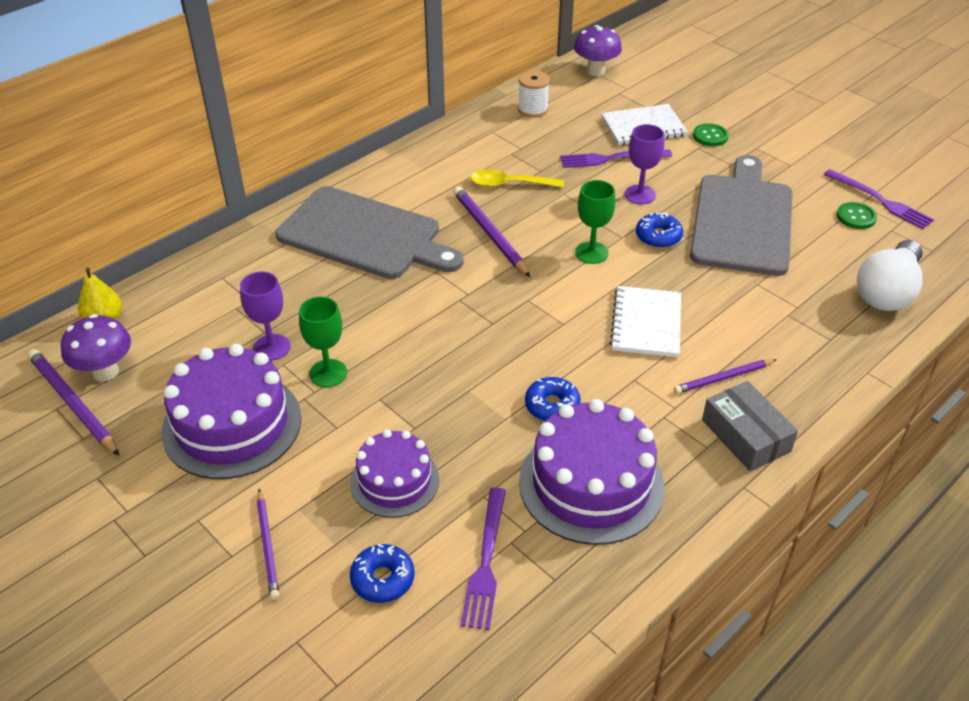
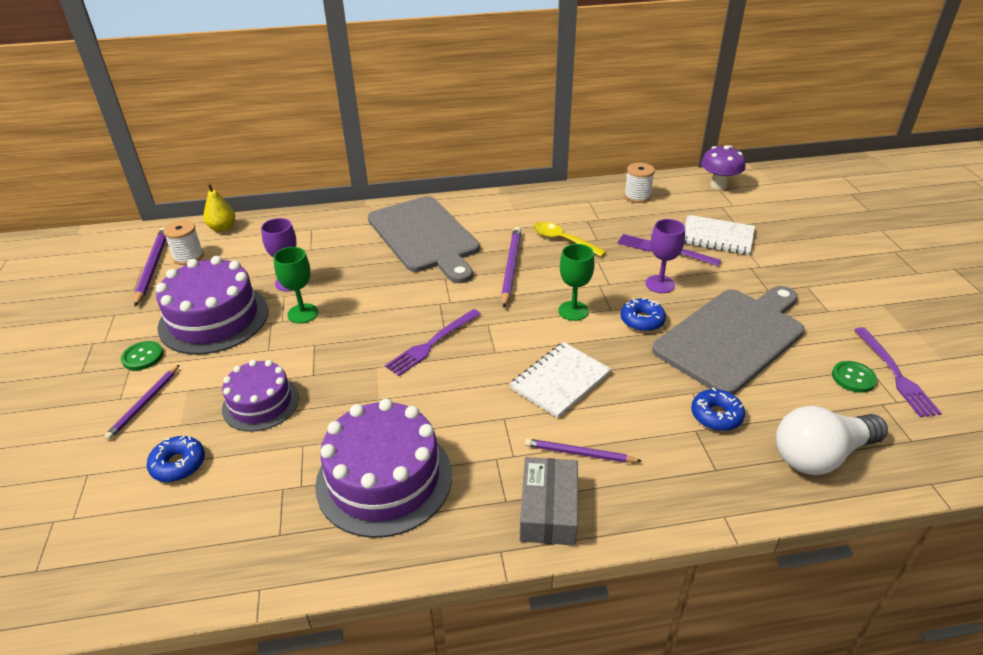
camera: 35 degrees right, 5 degrees down
(105, 372) = (188, 257): purple mushroom -> white spool
(485, 562) = (250, 492): purple fork -> purple fork (432, 343)
(552, 405) = (421, 406): blue donut -> blue donut (716, 415)
(710, 136) = (771, 263): green button -> green button (142, 357)

